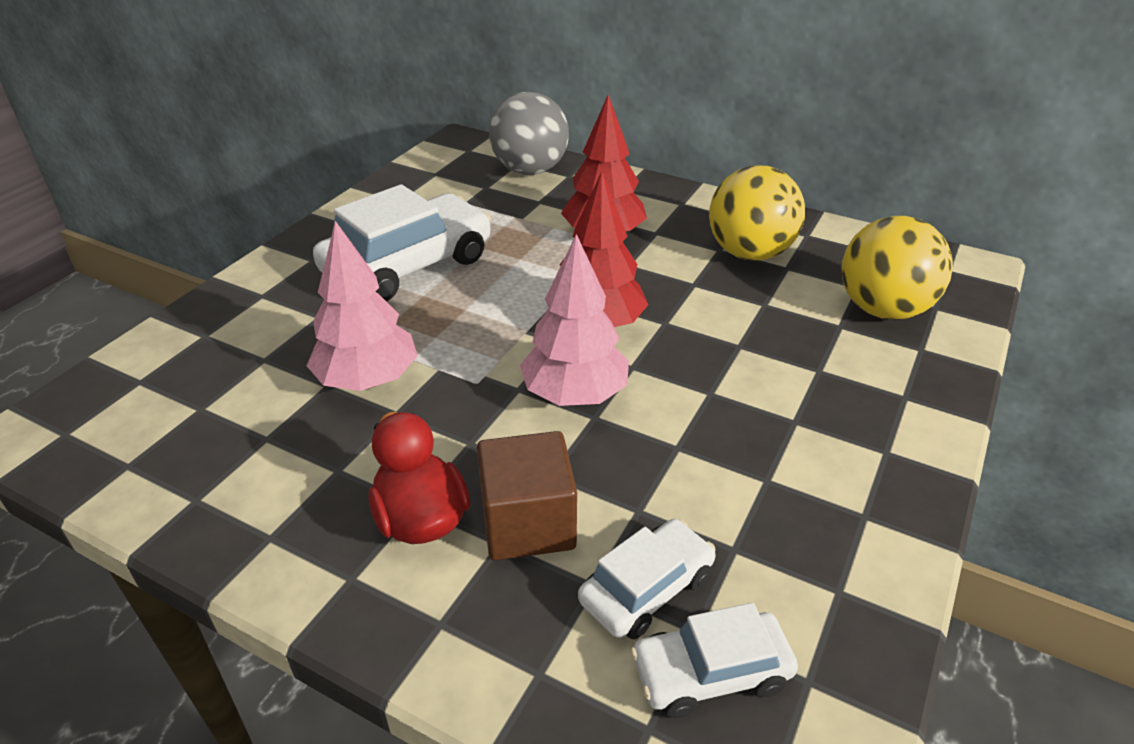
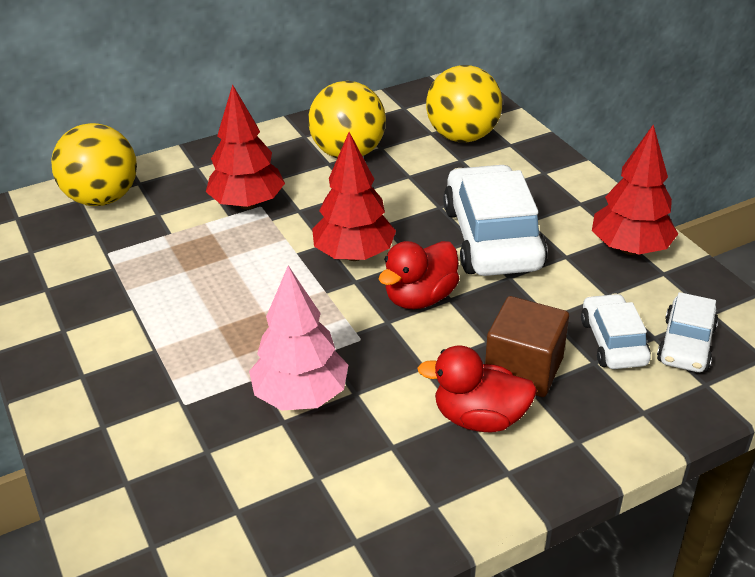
camera: 55 degrees left, 0 degrees up
(408, 265) = (164, 320): white car -> white car (492, 238)
(530, 170) = (102, 198): grey ball -> yellow ball
(574, 395) = (420, 298): pink tree -> red duck
(850, 535) = (630, 248): none -> red tree

